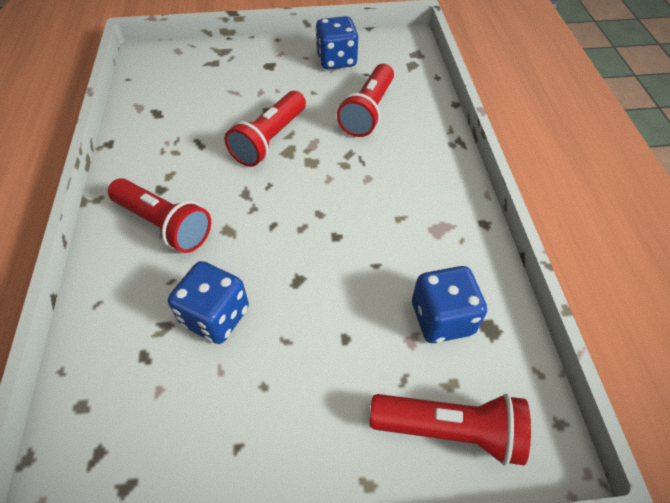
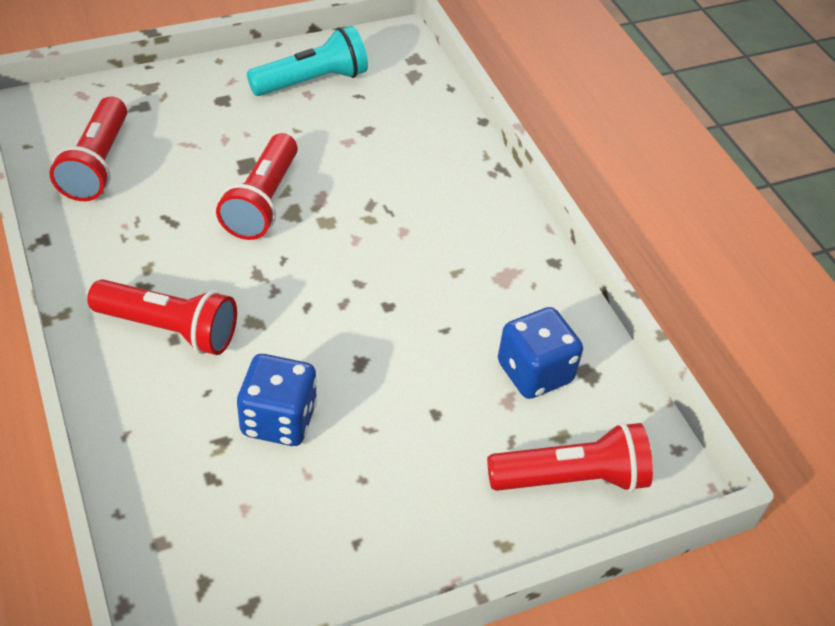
camera: 20 degrees left, 5 degrees down
(336, 60) = (312, 81): blue dice -> turquoise flashlight
(368, 112) = (377, 146): red flashlight -> red flashlight (97, 164)

